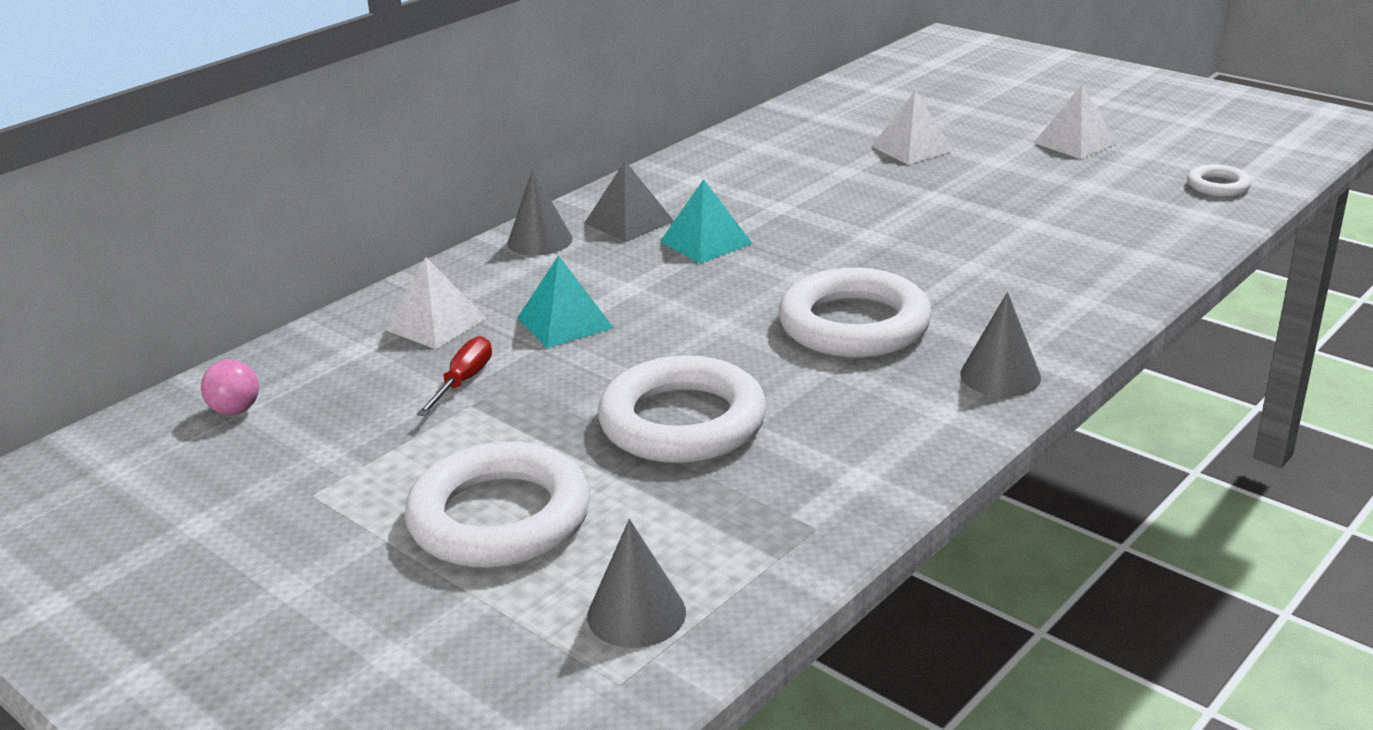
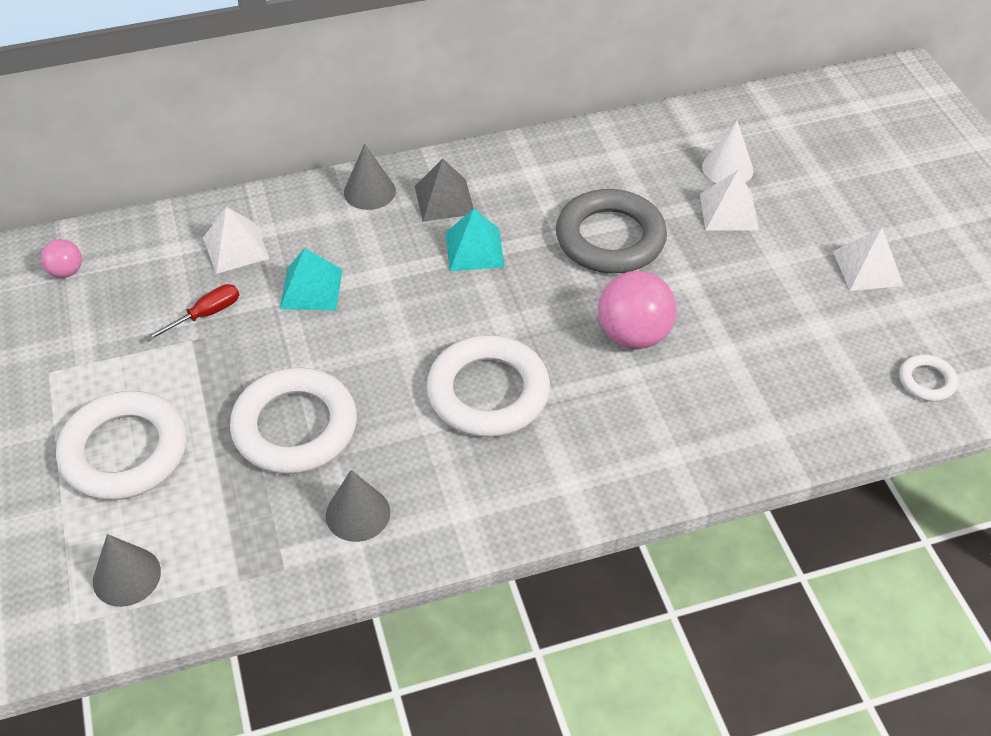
camera: 30 degrees right, 20 degrees up
(829, 195) = (610, 238): none -> grey ring
(874, 125) = (727, 168): none -> white cone
(938, 243) = (633, 335): none -> pink ball
(1000, 375) = (533, 499): grey cone -> grey cone (358, 513)

